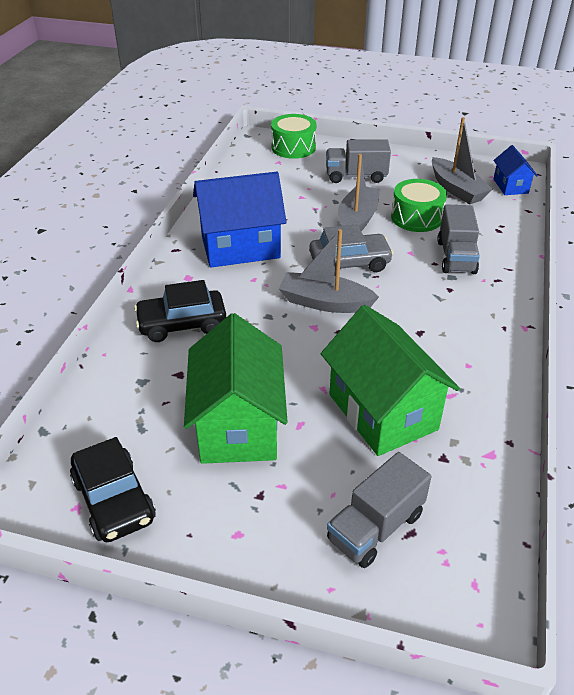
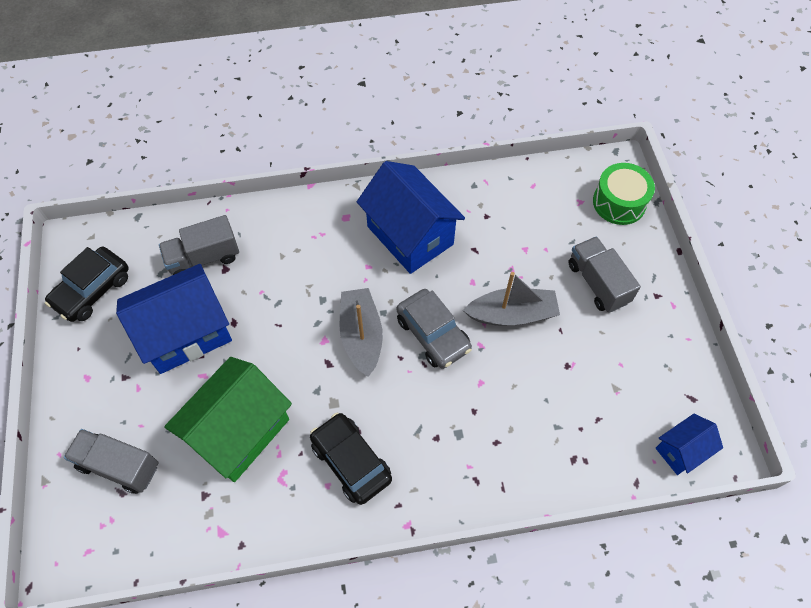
camera: 65 degrees right, 20 degrees up
(182, 324) = (283, 242): black car -> black car (351, 462)
(238, 425) = (186, 333): green house -> blue house
(416, 217) = (549, 368): green drum -> none
(456, 257) = (495, 429): grey truck -> grey truck (204, 258)
(457, 189) = (635, 393): grey boat -> none

